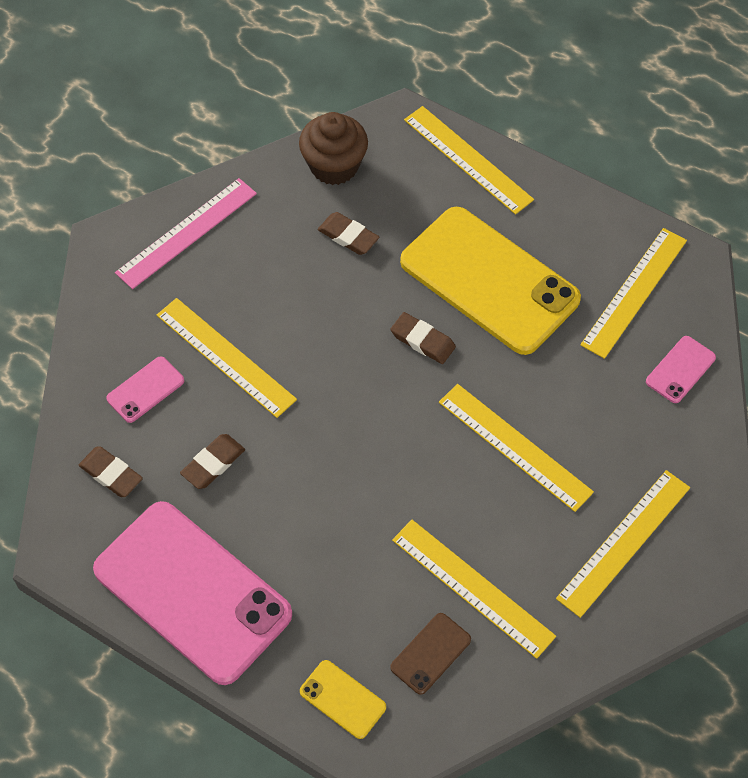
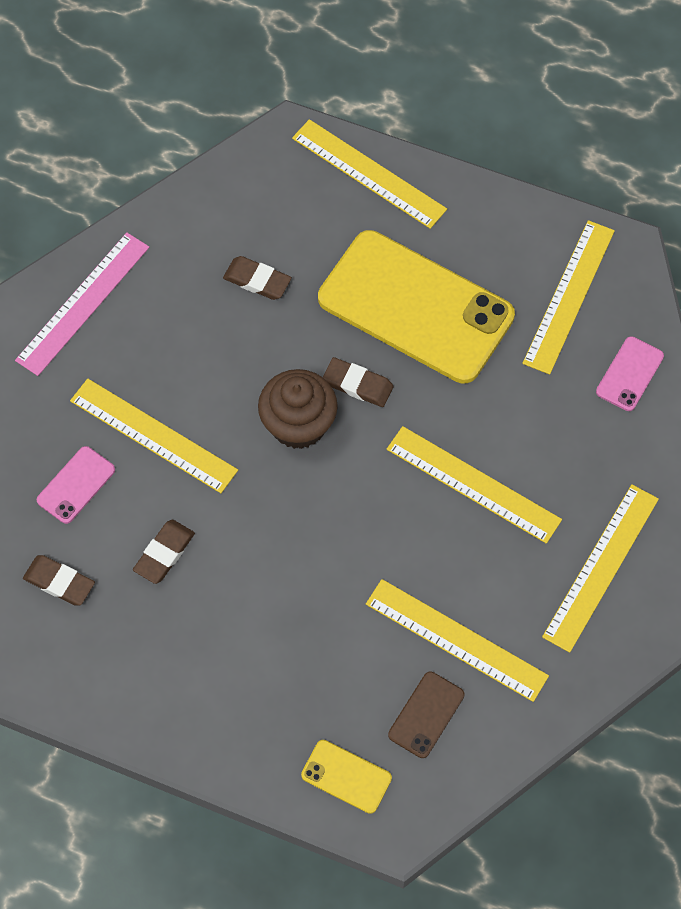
camera: 10 degrees left, 5 degrees up
(192, 592) = (171, 693): pink phone -> none
(334, 166) = (227, 203): brown cupcake -> brown cupcake (298, 424)

